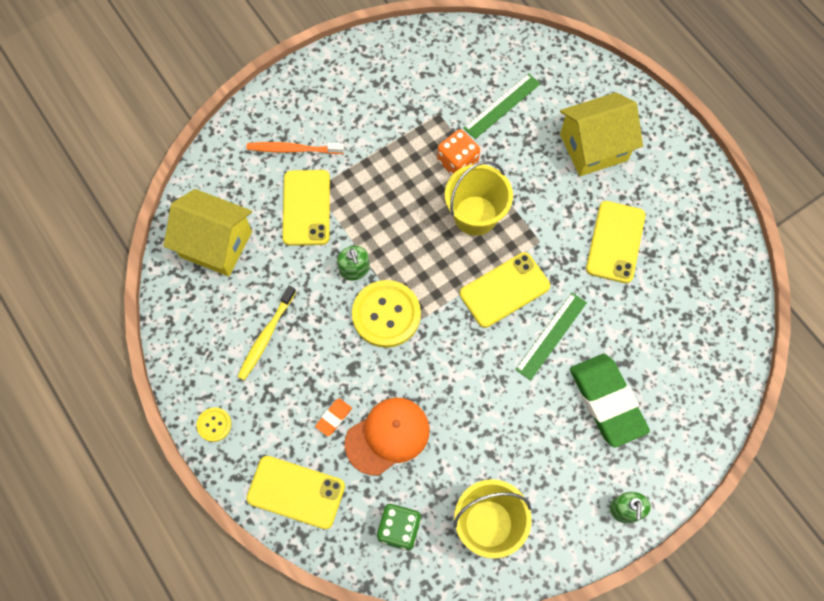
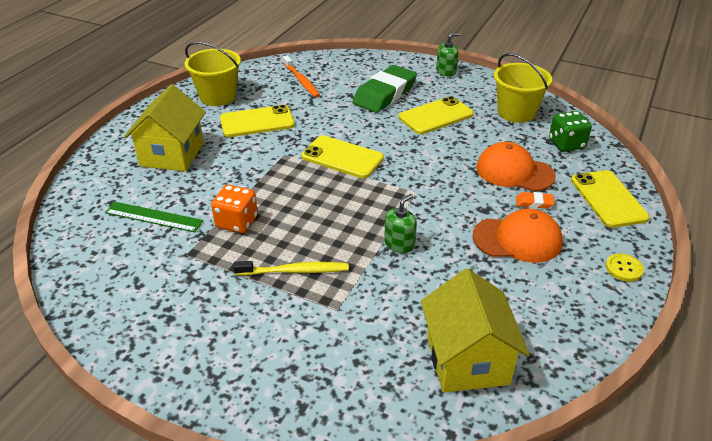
camera: 120 degrees left, 30 degrees down
(266, 337) = (517, 272): yellow toothbrush -> yellow toothbrush (295, 271)
(292, 149) = (302, 351): orange toothbrush -> orange toothbrush (301, 81)
(299, 366) = (517, 239): none -> orange cap
(306, 208) = (364, 305): yellow phone -> yellow phone (436, 116)
(386, 314) = (422, 209): yellow button -> none
(475, 215) = (286, 193): yellow bucket -> yellow bucket (218, 96)
(551, 336) = (359, 127): green ruler -> none
(593, 147) = (172, 154): yellow house -> yellow house turned 60 degrees clockwise

